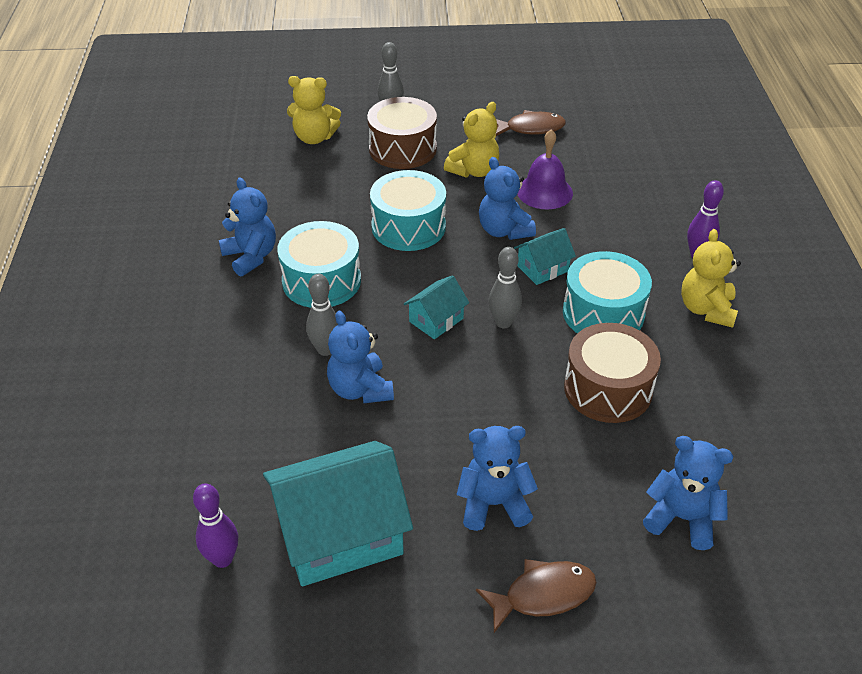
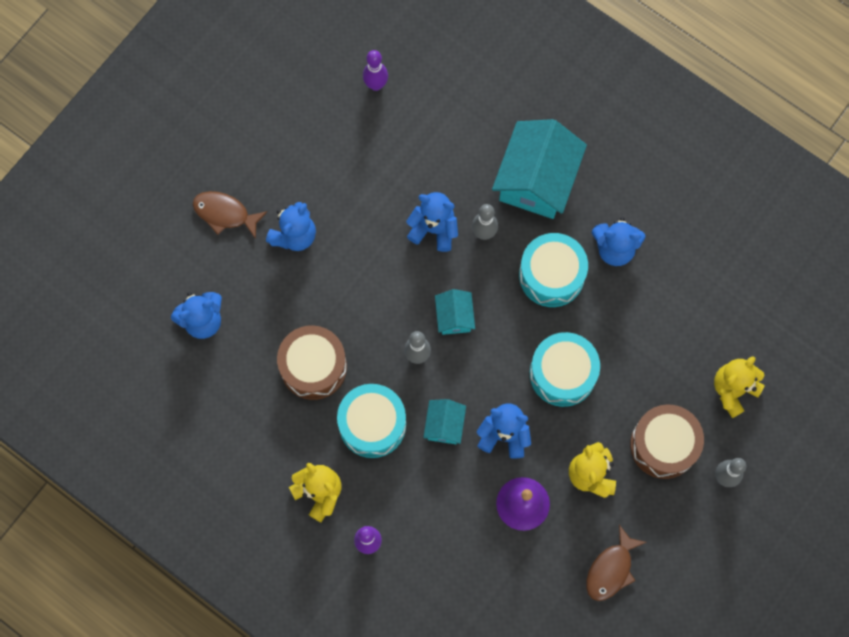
camera: 130 degrees right, 30 degrees up
(340, 534) = (342, 147): turquoise house -> turquoise house (537, 180)
(543, 595) = (225, 214): brown fish -> brown fish turned 90 degrees clockwise

